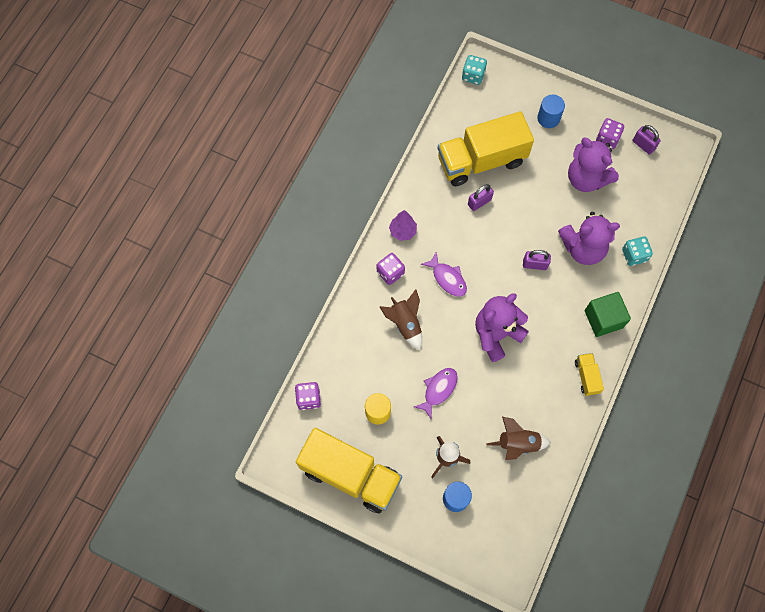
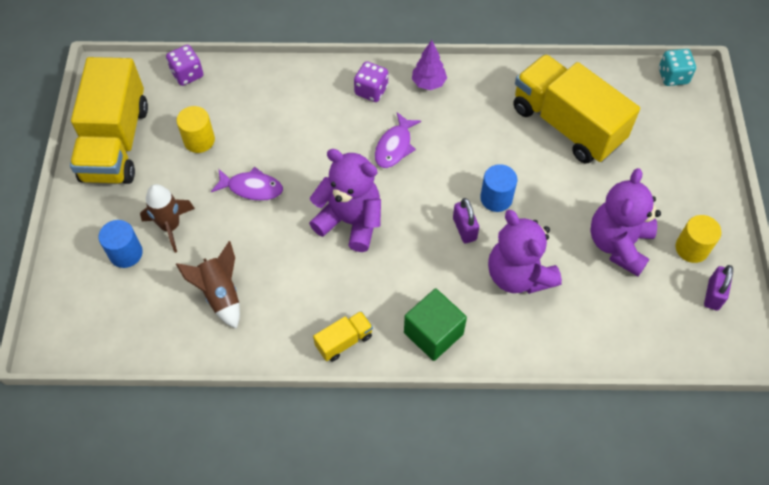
camera: 65 degrees right, 10 degrees down
(405, 324) = (317, 127): brown rocket -> none
(479, 202) = (511, 142): purple padlock -> none
(548, 118) = (673, 173): blue cylinder -> blue cylinder (496, 198)
(607, 139) = (691, 248): purple dice -> yellow cylinder
(634, 255) = (544, 339): turquoise dice -> none

